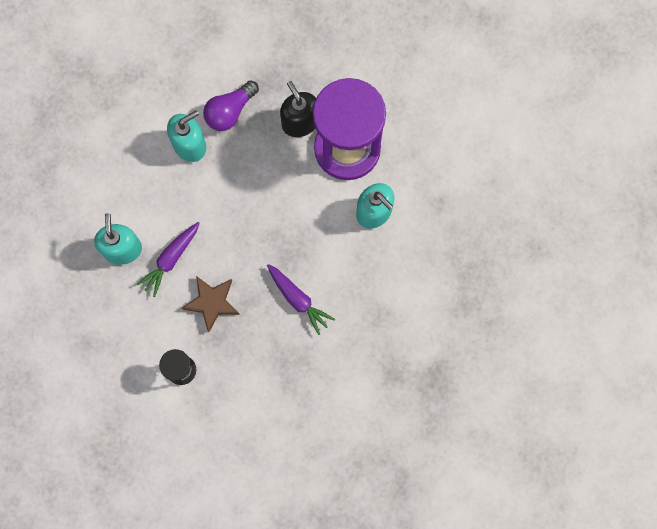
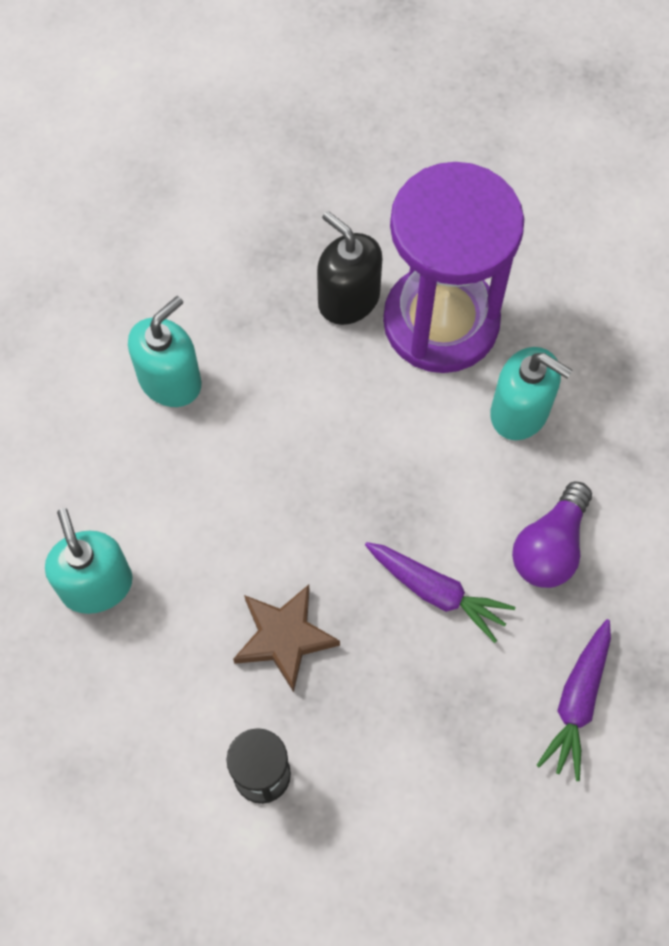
camera: 15 degrees left, 10 degrees down
(171, 259) = (189, 581): purple carrot -> purple carrot (577, 702)
(230, 111) = (225, 310): purple light bulb -> purple light bulb (550, 547)

